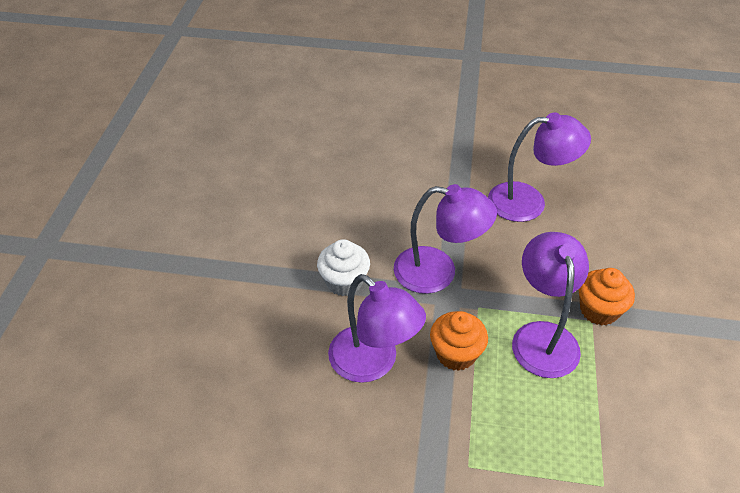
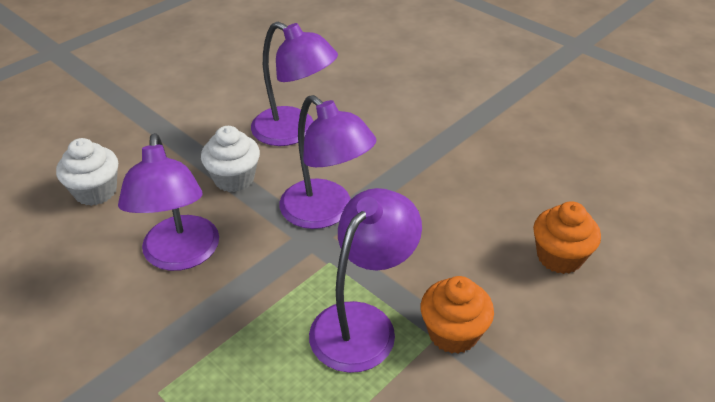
camera: 35 degrees right, 5 degrees down
(245, 352) = (96, 192): none -> white cupcake
(456, 354) = (260, 290): orange cupcake -> orange cupcake (559, 257)
(529, 201) = (491, 195): purple lamp -> purple lamp (294, 132)

